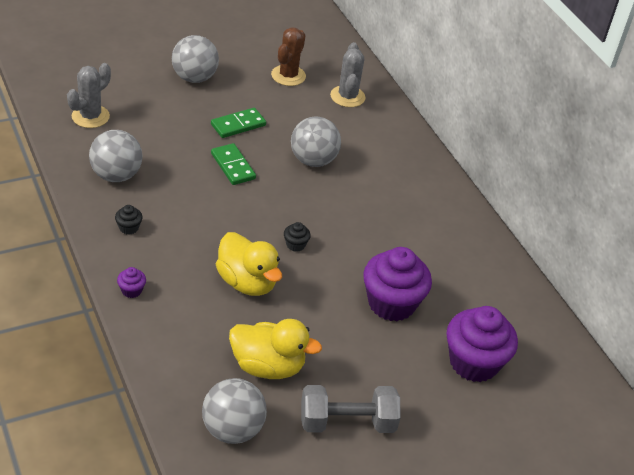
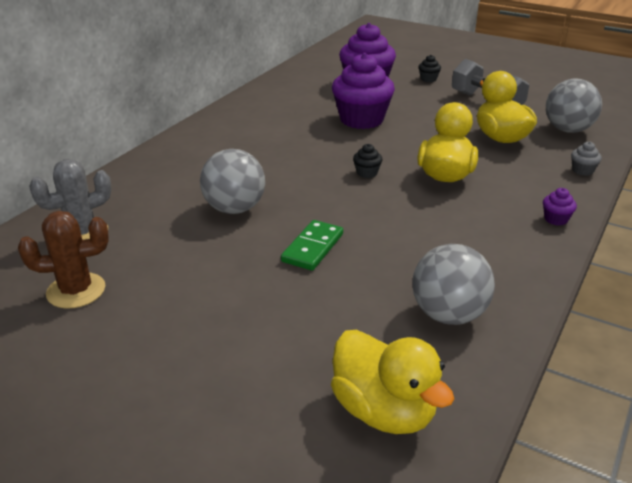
camera: 120 degrees left, 10 degrees down
(90, 116) = (384, 411): grey cactus -> yellow duck
(128, 228) = (499, 261): black cupcake -> black cupcake (428, 79)
(164, 367) = (582, 170): none -> grey cupcake
(194, 78) = (168, 367): grey ball -> none
(238, 125) = (234, 278): green domino -> none

